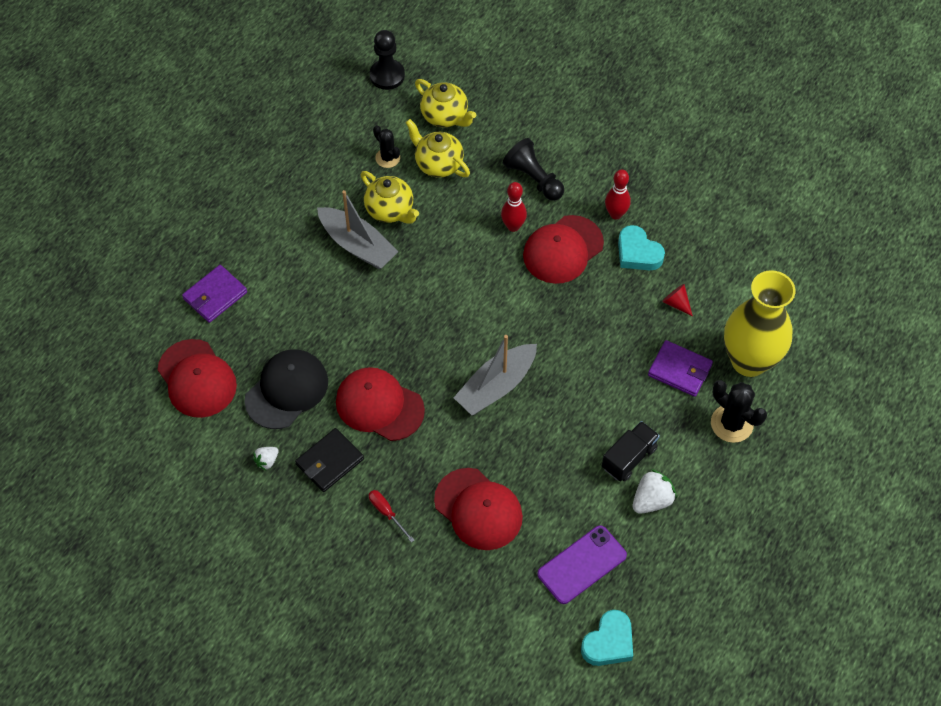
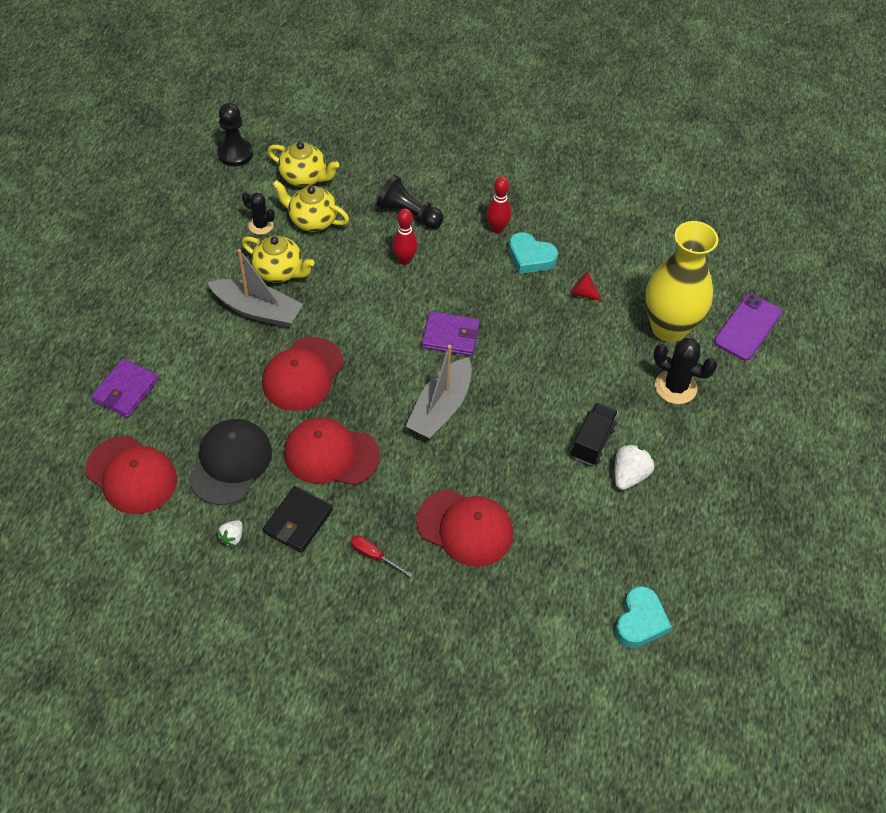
camera: 20 degrees left, 5 degrees down
(563, 250) = (459, 270): red cap -> red cap (303, 374)
(582, 565) = (586, 554): purple phone -> purple phone (747, 327)
(679, 370) = (609, 351): purple wallet -> purple wallet (450, 336)

